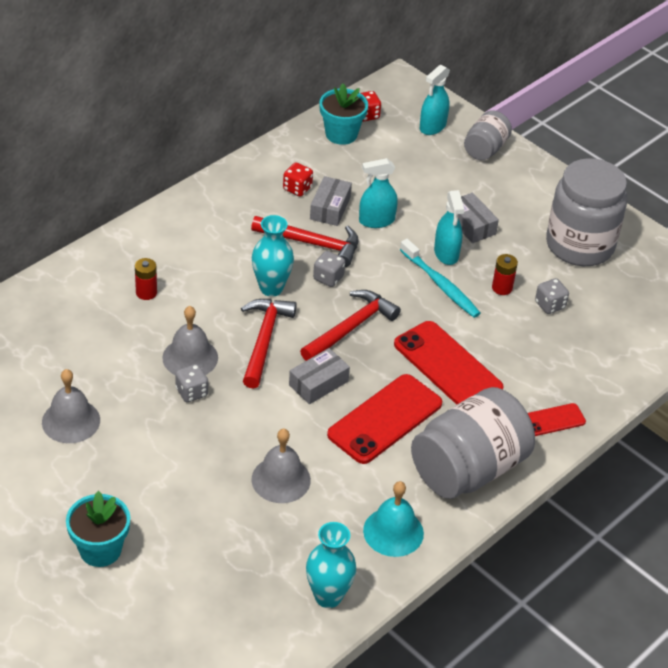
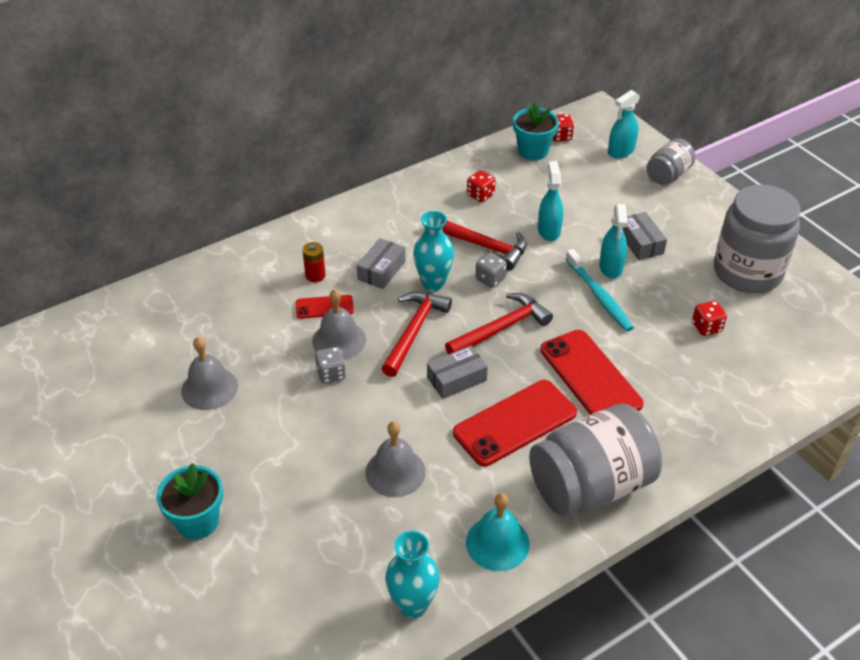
camera: 15 degrees right, 0 degrees up
(330, 208) = (507, 215): grey box -> grey box (381, 270)
(376, 221) = (549, 230): turquoise spray bottle -> turquoise spray bottle turned 90 degrees clockwise
(502, 288) = (660, 305): red battery -> none
(550, 305) = (706, 327): grey dice -> red dice
(553, 420) = (690, 445): red phone -> red phone (324, 307)

